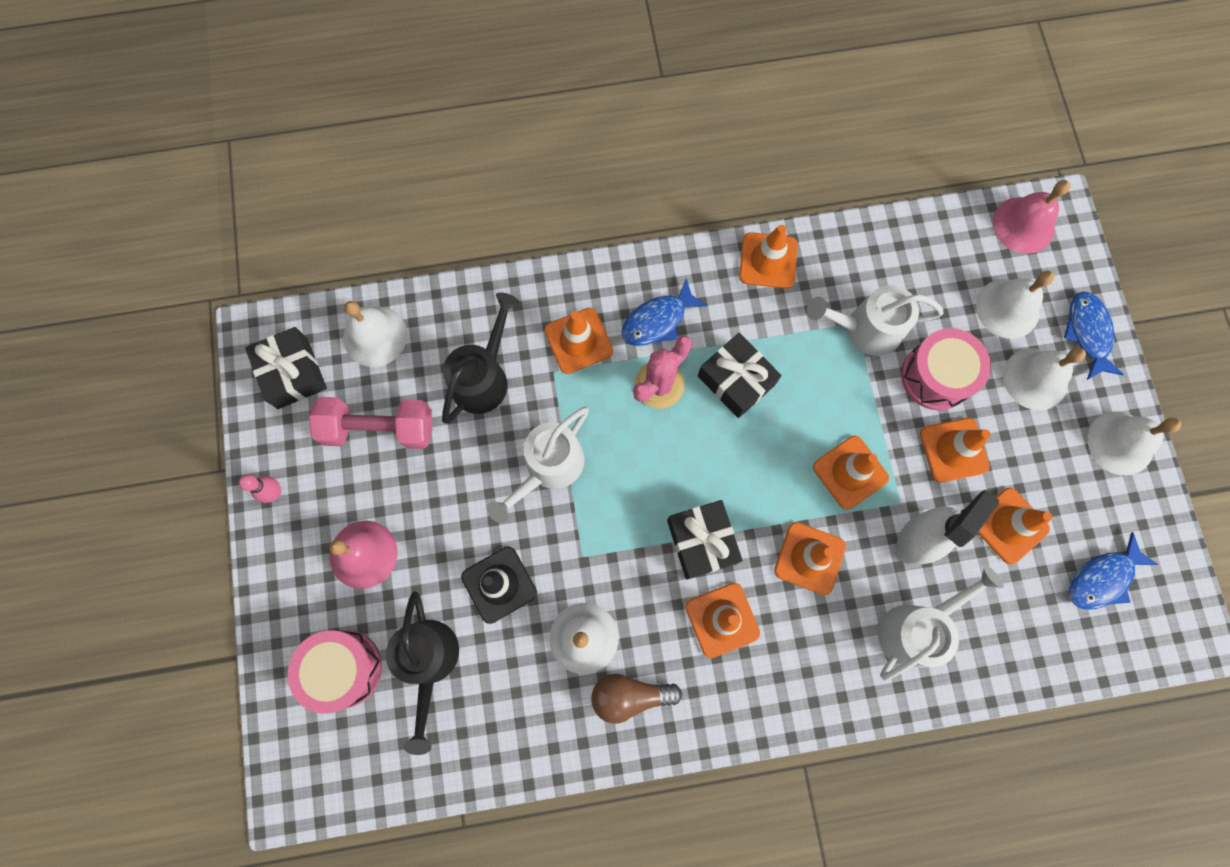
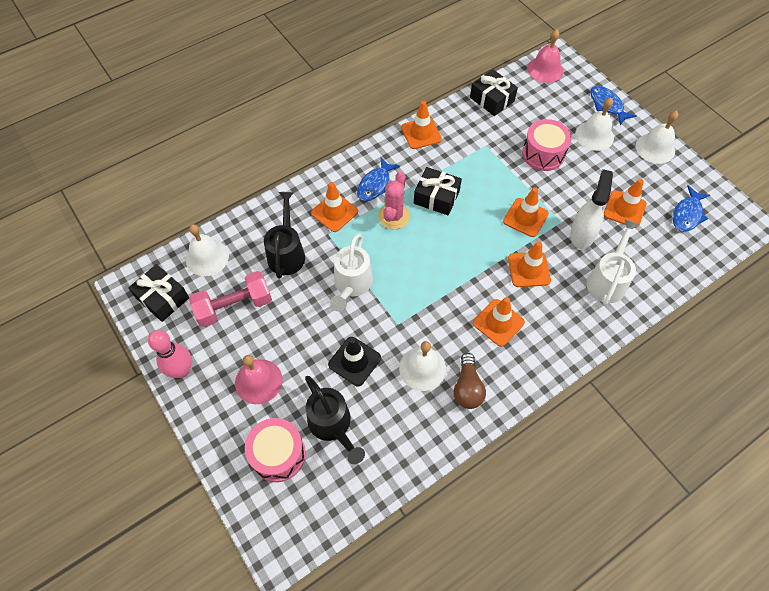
camera: 25 degrees left, 15 degrees down
(274, 492) = (182, 370): pink bowling pin -> pink bowling pin, size x1.71
(630, 695) = (467, 388): brown light bulb -> brown light bulb turned 60 degrees counterclockwise
(701, 541) = (463, 286): black gift -> black gift (492, 99)
(864, 329) = (492, 146): white watering can -> none
(953, 450) = (573, 185): orange traffic cone -> none
(1007, 308) = (560, 109): white bell -> none

